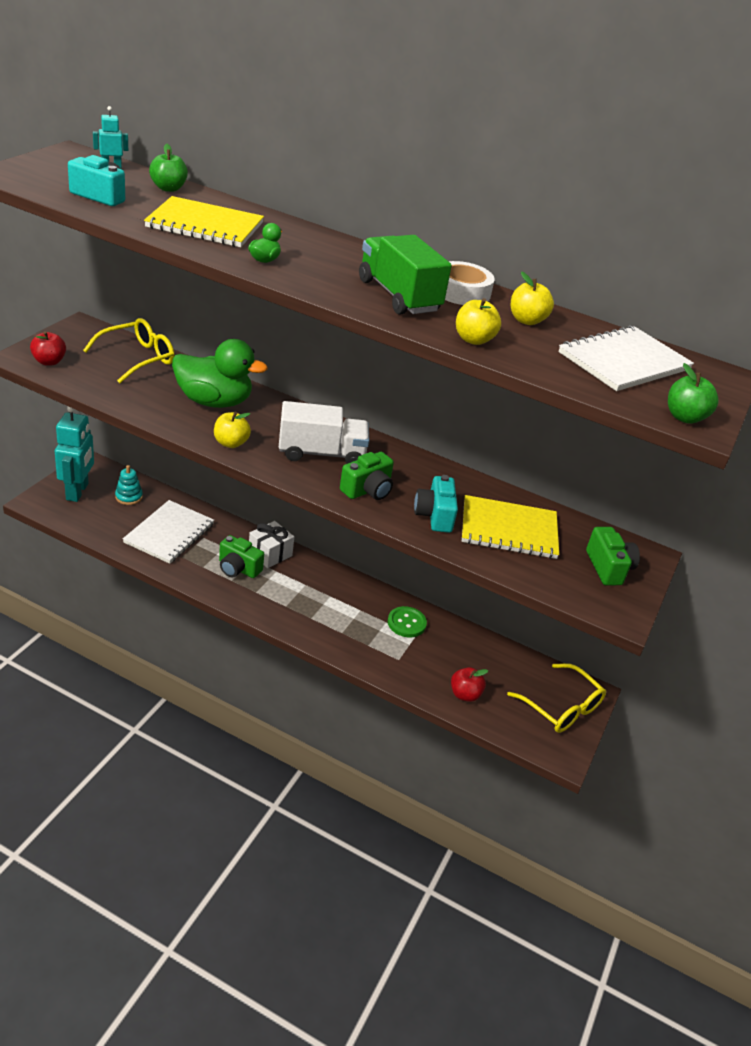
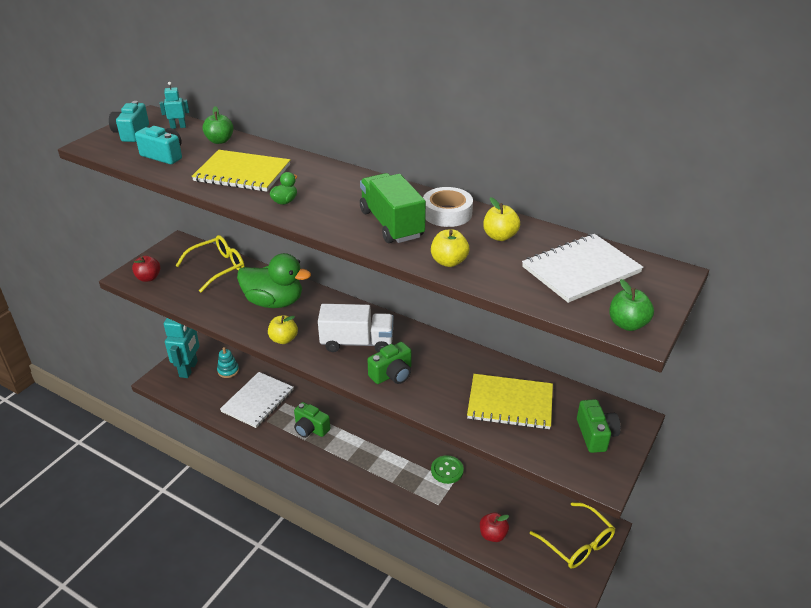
camera: 10 degrees right, 0 degrees up
(270, 554) = (337, 414): white gift -> none
(434, 516) = (447, 394): turquoise camera -> turquoise camera (131, 133)

